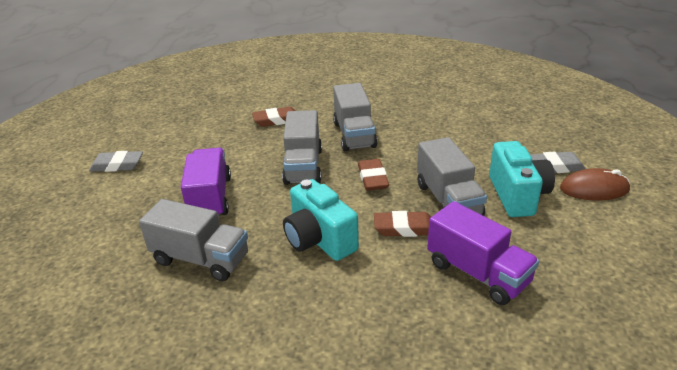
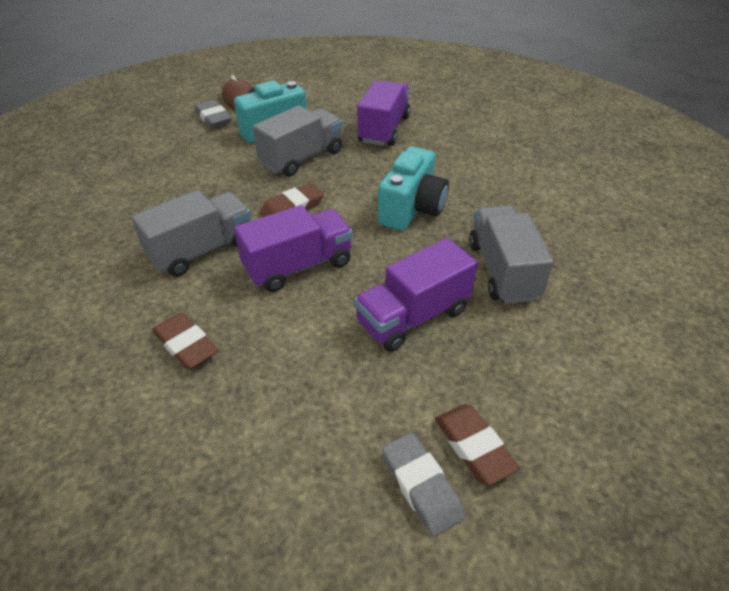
camera: 120 degrees left, 10 degrees up
(303, 166) = (298, 266): grey truck -> purple truck
(404, 228) = (358, 170): brown eraser -> brown eraser (474, 447)

